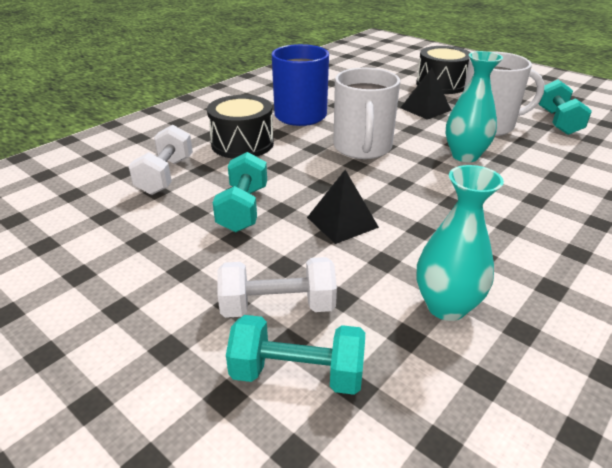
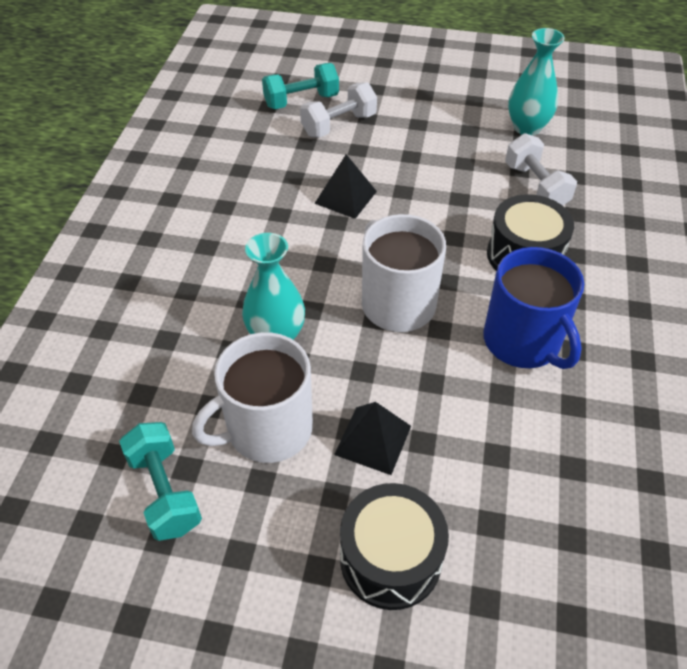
camera: 150 degrees right, 15 degrees up
(243, 209) = (432, 180): turquoise dumbbell -> none
(446, 306) = (237, 160): turquoise vase -> turquoise vase (527, 128)

